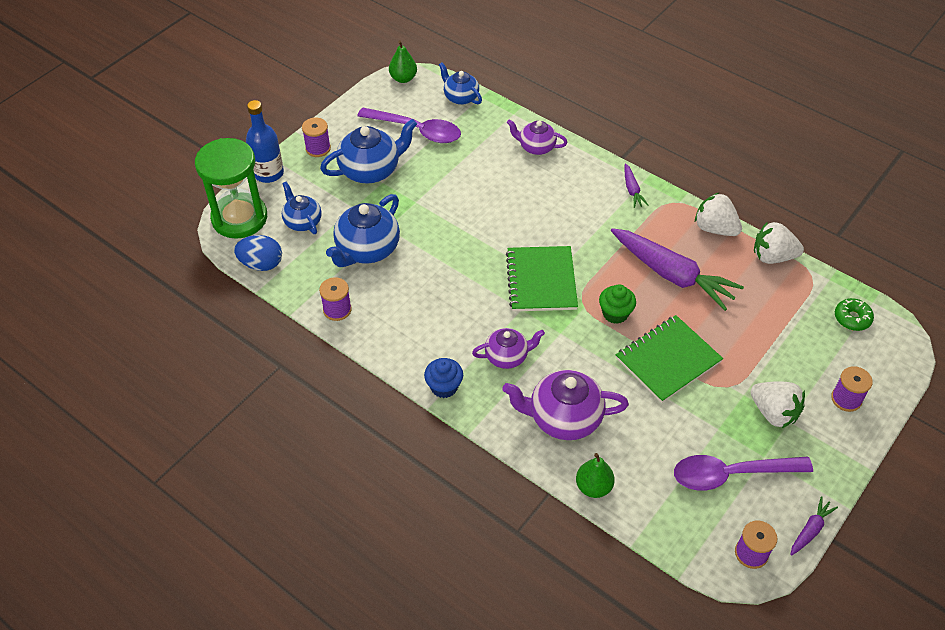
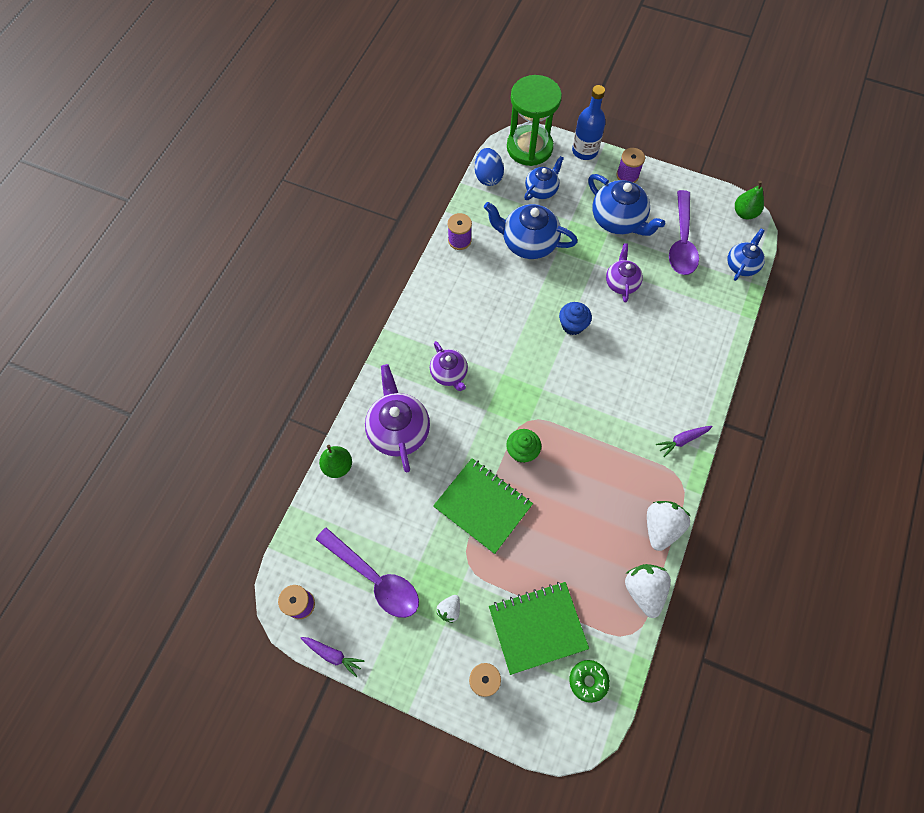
camera: 75 degrees right, 15 degrees up
(444, 387) = (406, 334): blue cupcake -> blue cupcake (572, 325)
(536, 147) = (703, 343): purple teapot -> purple teapot (621, 282)
(541, 280) = (539, 382): green notebook -> green notebook (537, 627)
(672, 274) = (585, 494): purple carrot -> none
(731, 474) = (374, 578): purple spoon -> purple spoon turned 150 degrees clockwise
(773, 413) = (449, 610): white strawberry -> white strawberry, size x0.54

